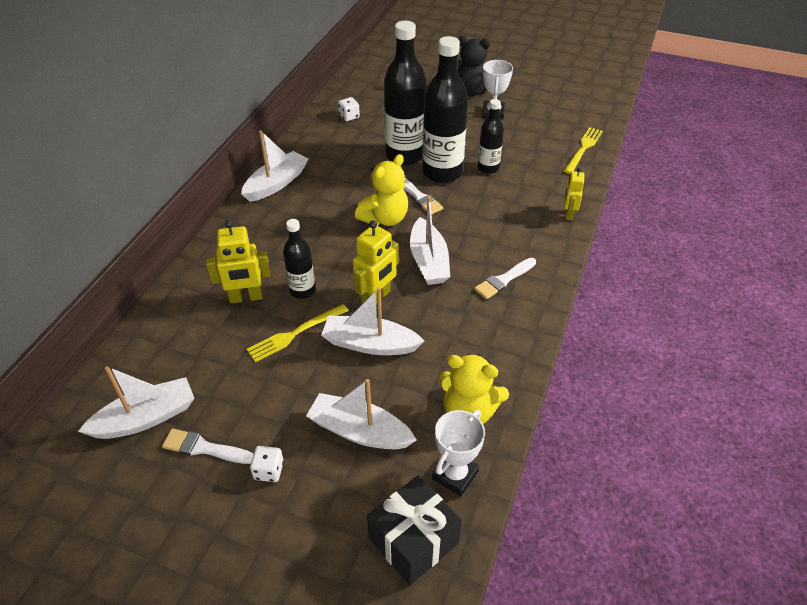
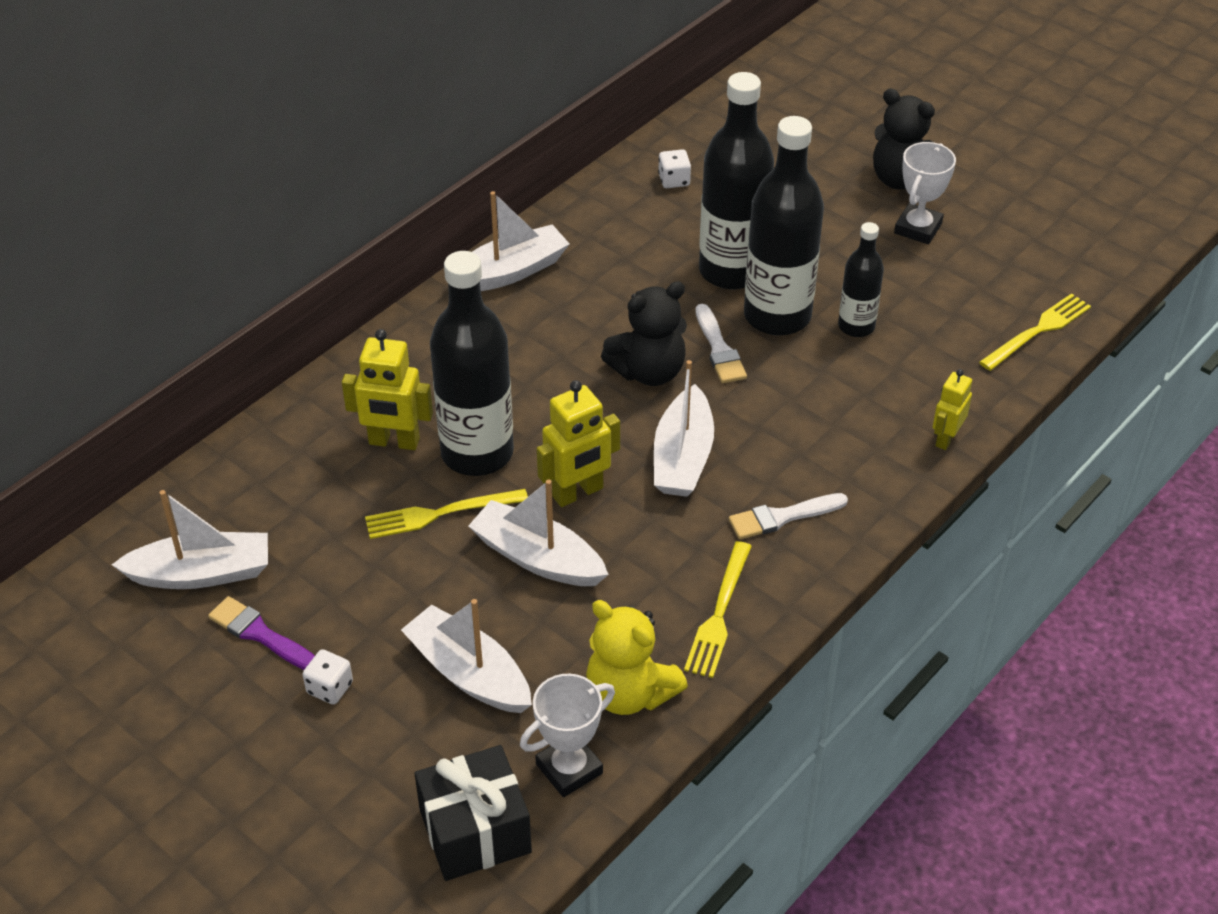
camera: 20 degrees right, 0 degrees up
(204, 448) = (260, 634): white brush -> purple brush
(302, 290) = (477, 453): black bottle -> black bottle, size x1.84
(385, 218) = (648, 371): yellow teddy bear -> black teddy bear
(497, 347) = (719, 614): none -> yellow fork

